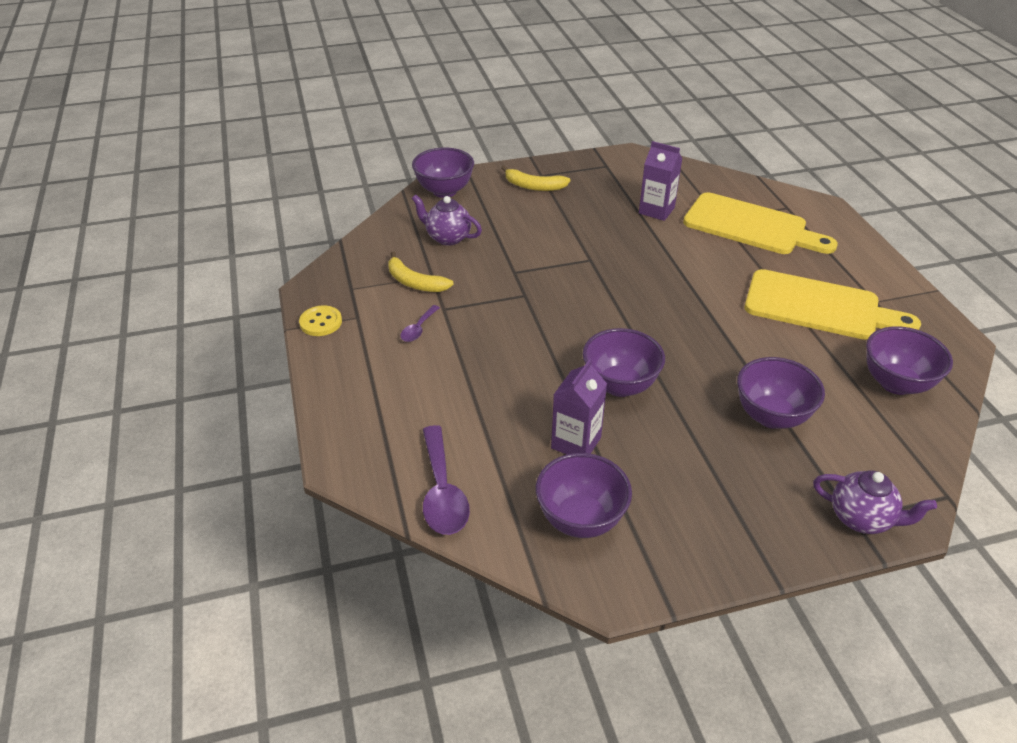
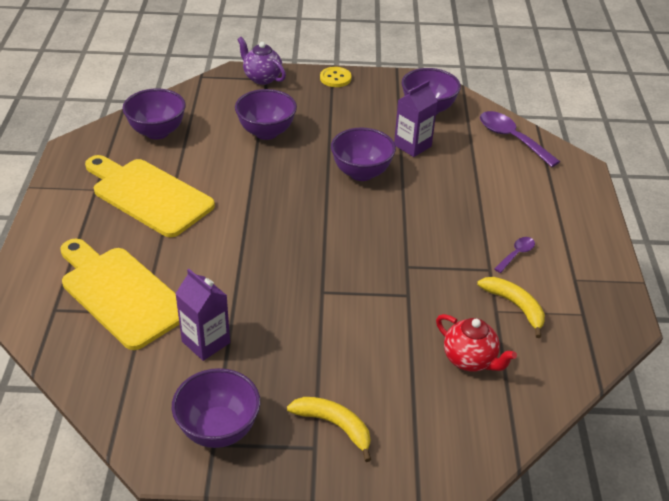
camera: 165 degrees left, 0 degrees up
(321, 322) = (610, 281): yellow button -> yellow button (335, 78)
(442, 491) = (512, 139): purple spoon -> purple spoon turned 45 degrees counterclockwise
(444, 191) = (459, 447): purple bowl -> purple bowl (218, 429)
(447, 238) = (470, 360): purple teapot -> red teapot

